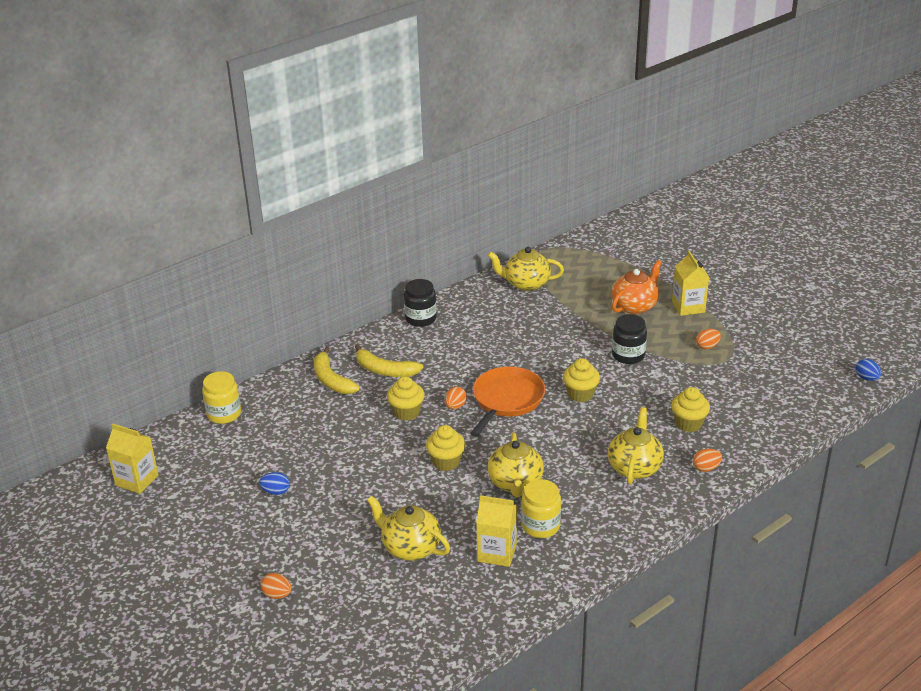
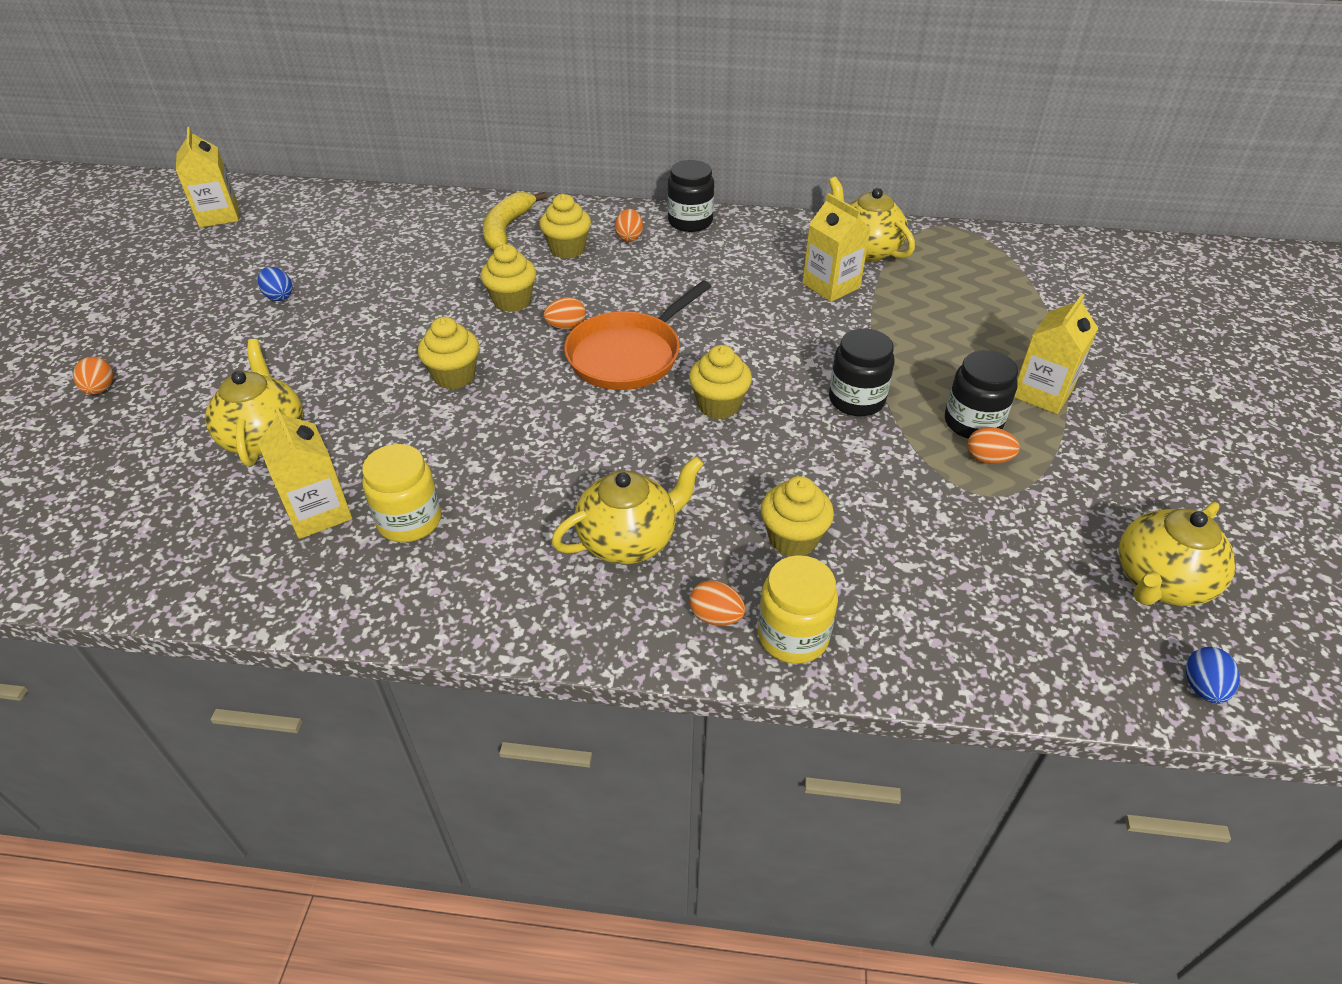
camera: 45 degrees right, 10 degrees up
(224, 414) = (374, 203): yellow jar -> yellow jar (793, 636)
(385, 370) = (567, 249): yellow banana -> yellow cupcake
(405, 345) = (629, 237): none -> orange egg
(506, 400) = (628, 355): orange pan -> orange pan turned 150 degrees clockwise
(515, 483) = (473, 451): yellow teapot -> yellow teapot (1159, 582)
(539, 311) = (831, 286): none -> yellow carton
(635, 306) = (964, 349): orange teapot -> none
(682, 336) = (972, 423): none -> black jar

